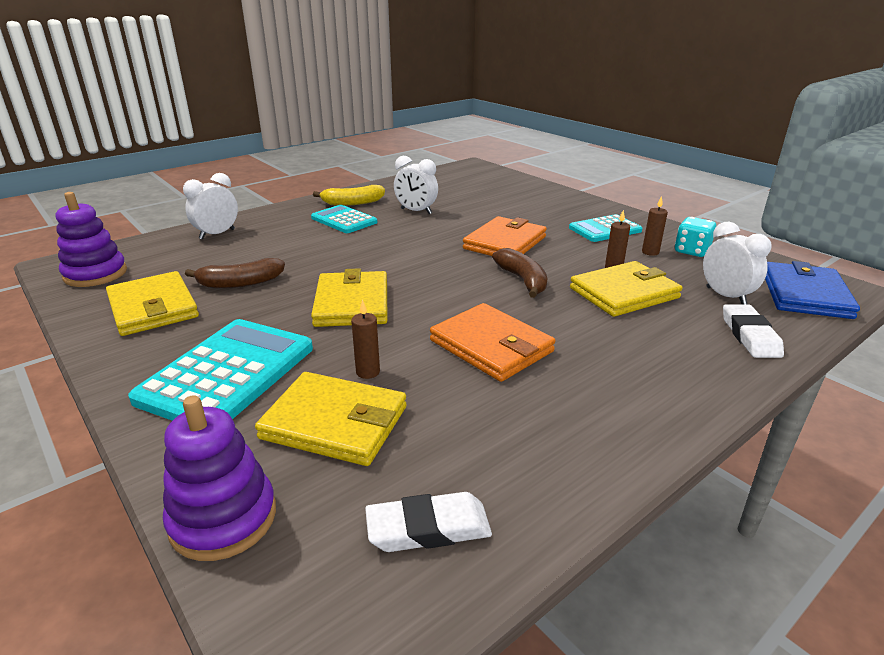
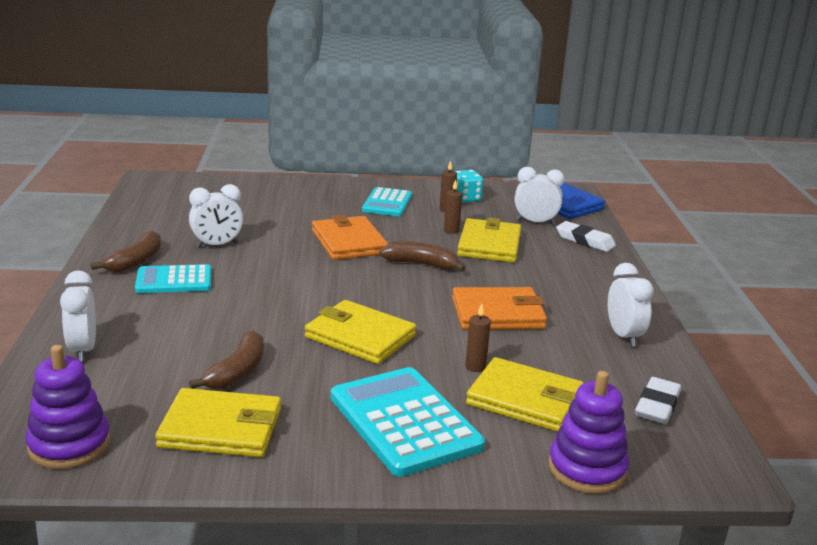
camera: 55 degrees left, 5 degrees down
(335, 423) = (525, 399): yellow wallet -> yellow wallet turned 60 degrees clockwise
(352, 203) = (135, 261): yellow banana -> brown banana
(567, 440) = (623, 336): none -> white clock

